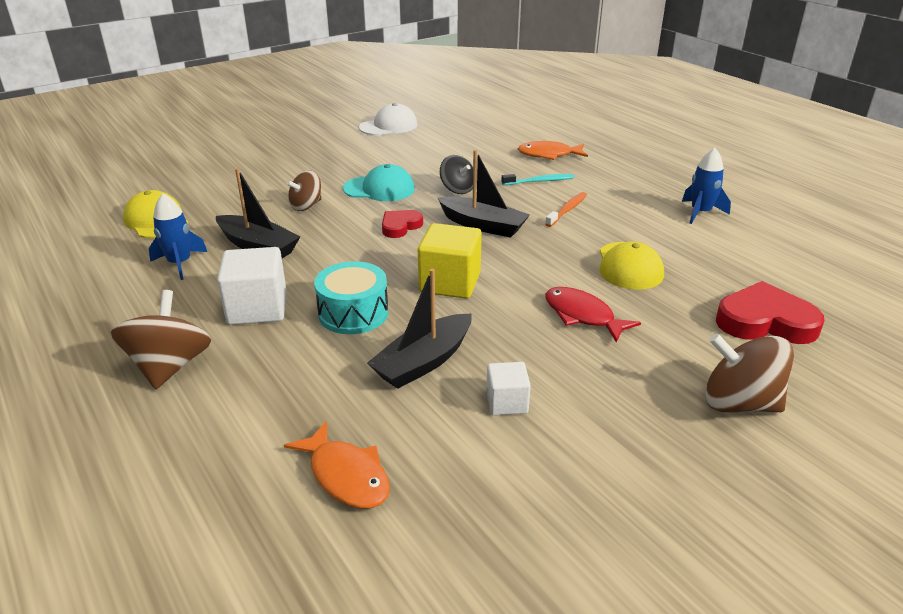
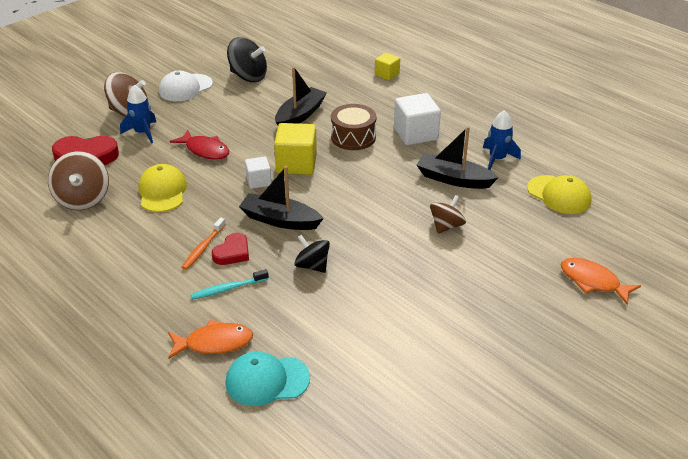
camera: 170 degrees right, 5 degrees up
(170, 366) = (437, 100): brown spinning top -> brown spinning top (83, 199)
(212, 444) = (387, 74): none -> yellow cube
(346, 475) = (320, 71): orange fish -> orange fish (593, 281)
(353, 313) = (353, 137): turquoise drum -> brown drum
(379, 189) = (390, 257): turquoise cap -> turquoise cap (267, 380)
(388, 126) = (437, 389): white cap -> white cap (185, 88)
(400, 226) = (351, 211): red heart -> red heart (232, 252)
(507, 402) = (252, 102): white cube -> white cube (258, 181)
(511, 477) = (248, 76): none -> black spinning top
(700, 212) = (75, 259): blue rocket -> blue rocket (143, 133)

